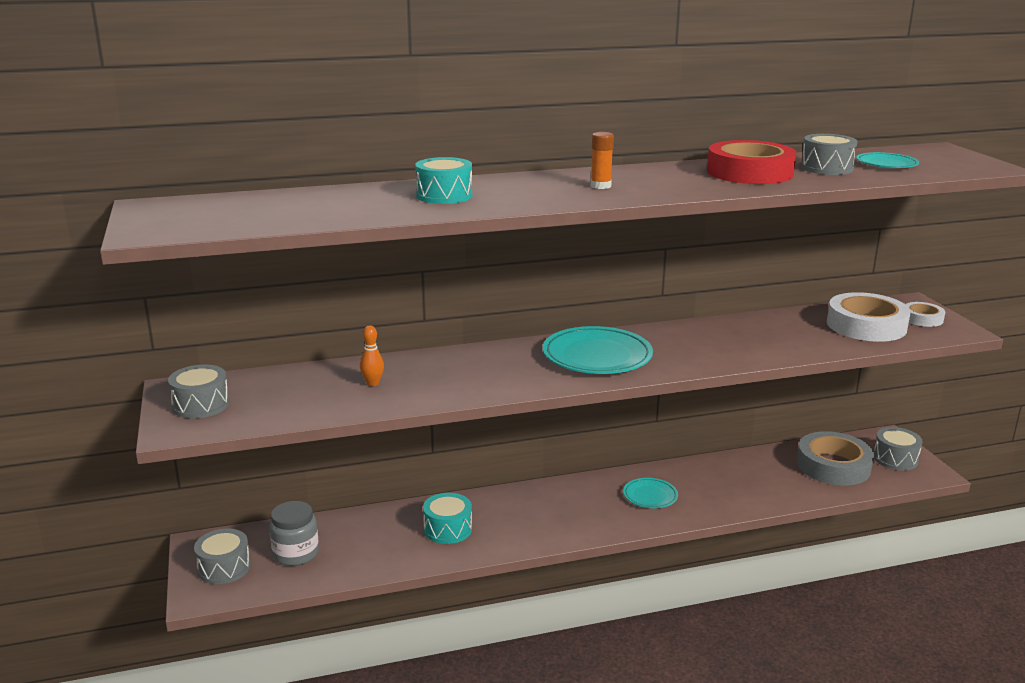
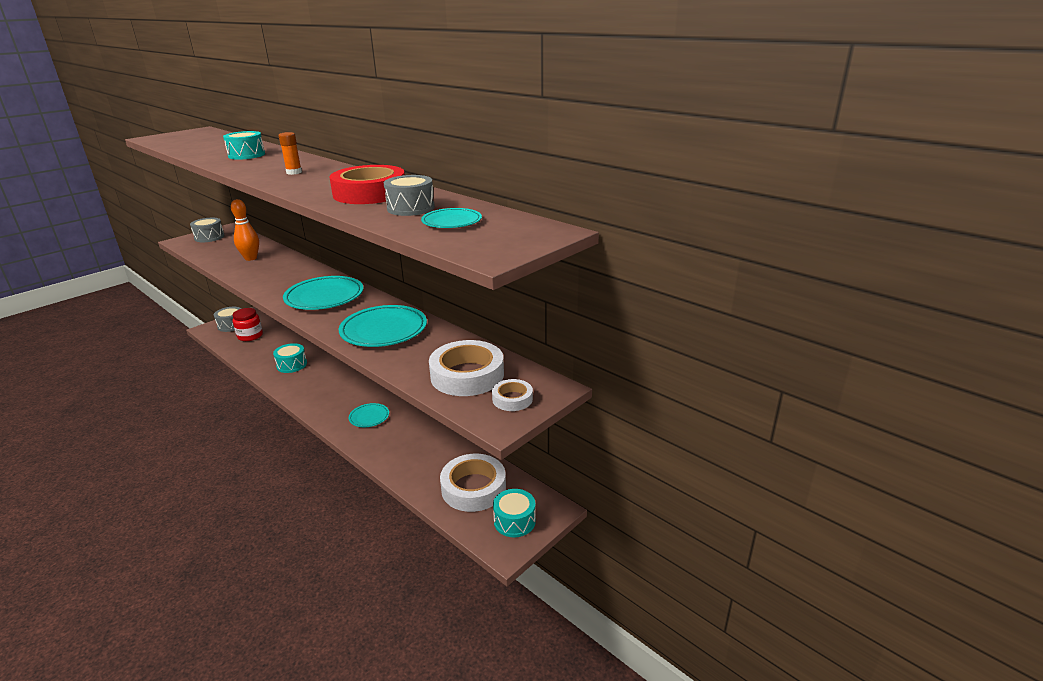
camera: 60 degrees right, 5 degrees up
(296, 553) = (250, 336): grey jar -> red jar
(372, 383) = (251, 258): orange bowling pin -> orange bowling pin, size x1.66
(731, 341) = (384, 330): none -> turquoise plate
(833, 466) = (473, 488): grey tape -> white tape
(895, 459) = (514, 521): grey drum -> turquoise drum

